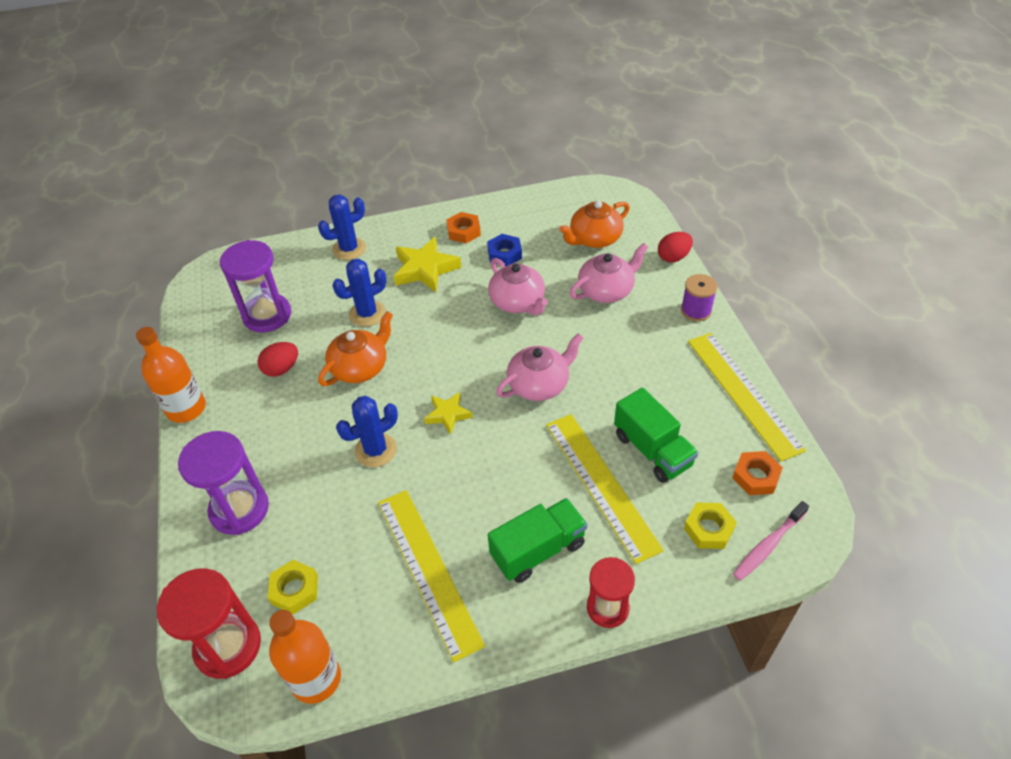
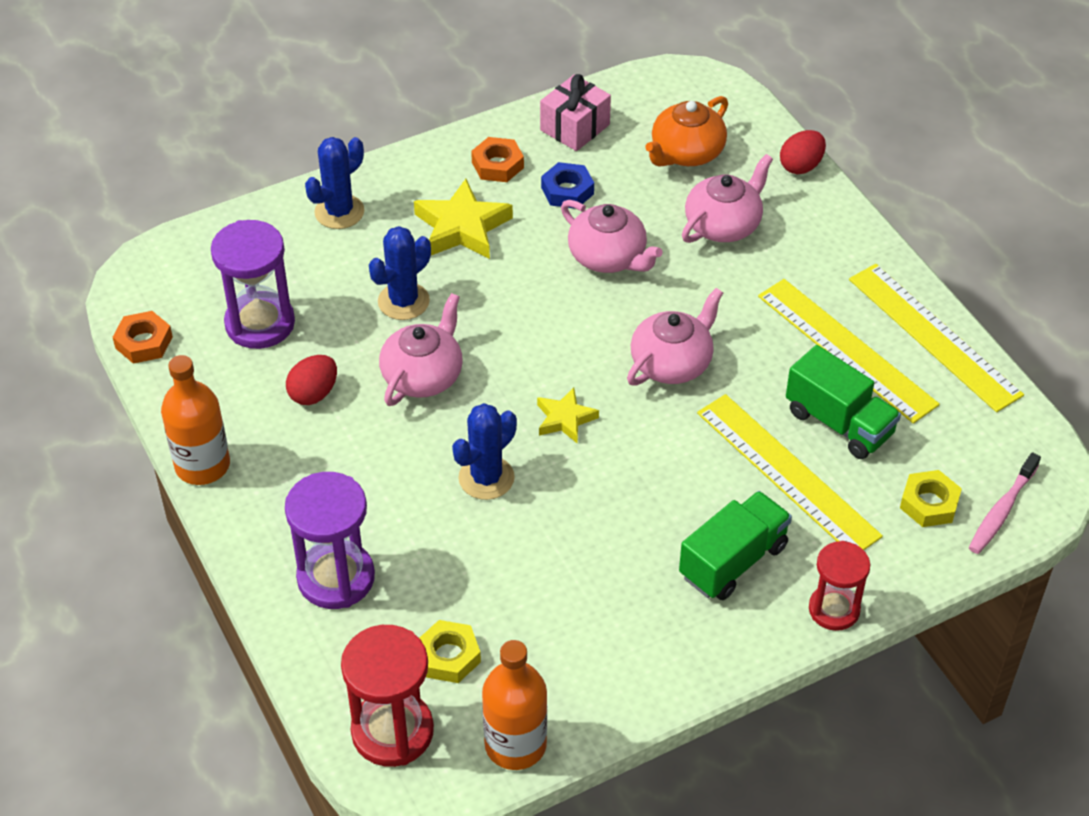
camera: 15 degrees left, 0 degrees up
(360, 367) = (423, 375): orange teapot -> pink teapot
(428, 570) = (607, 606): yellow ruler -> yellow ruler (846, 349)
(523, 213) = (575, 127): none -> pink gift
(696, 310) = (849, 236): purple spool -> none
(755, 476) = (971, 435): orange nut -> orange nut (144, 342)

